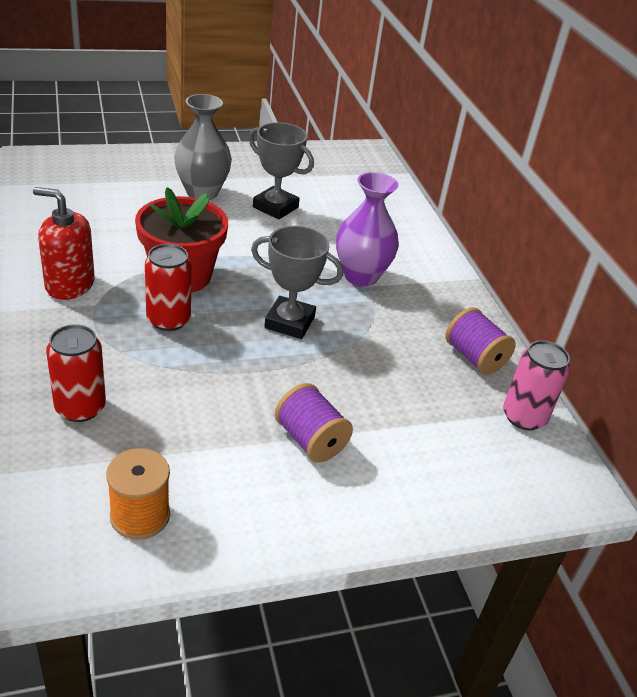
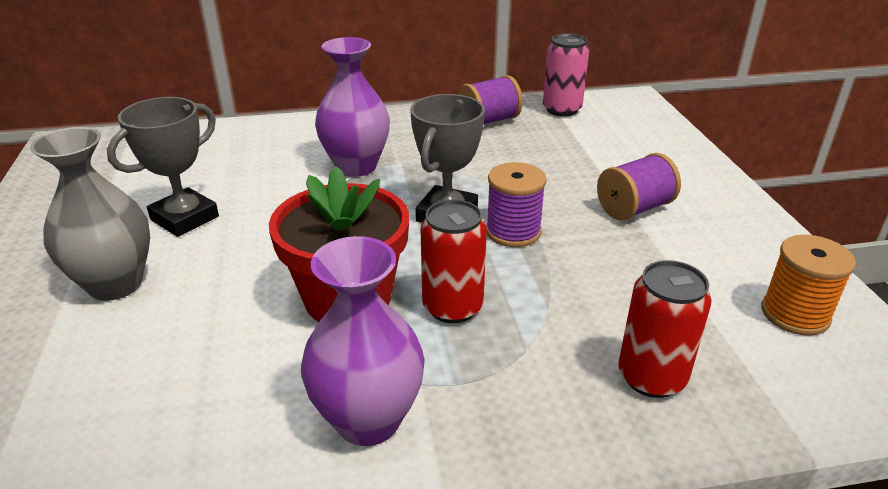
camera: 80 degrees left, 5 degrees down
(69, 285) = (368, 420): red soap dispenser -> purple vase
(266, 357) = (513, 232): none -> purple spool

